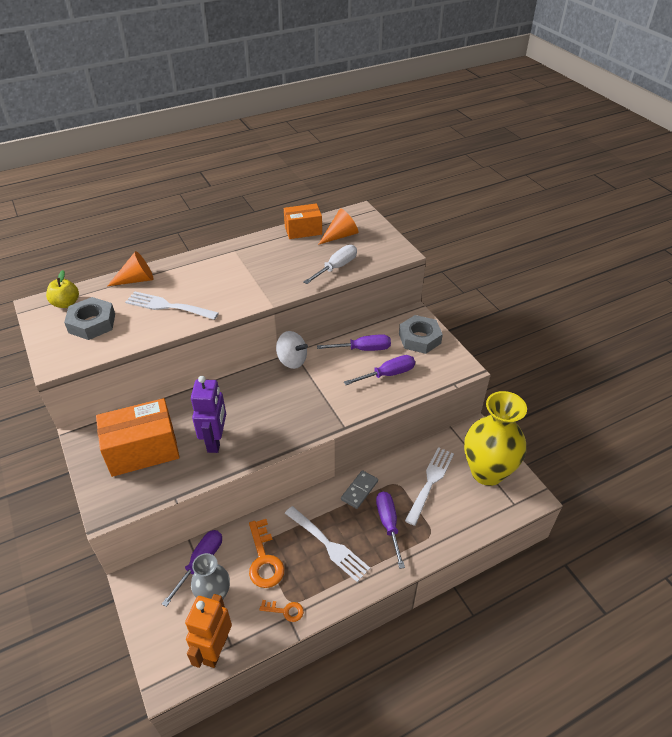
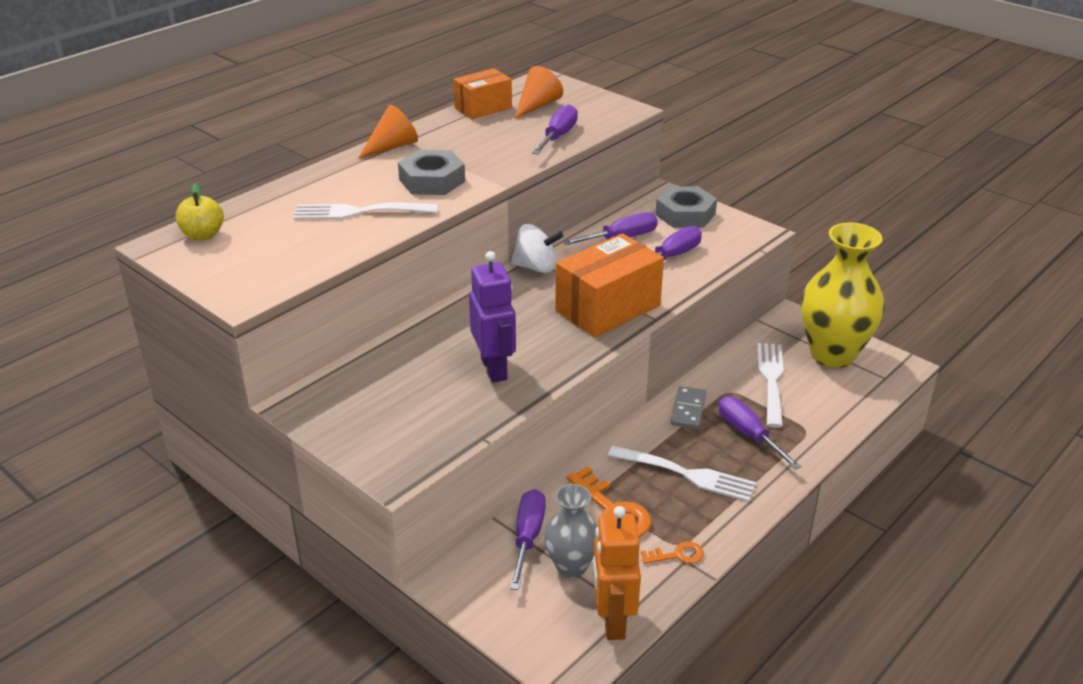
camera: 20 degrees left, 10 degrees down
(92, 323) = (262, 248): grey nut -> grey nut (432, 180)
(136, 280) = (288, 194): orange cone -> orange cone (392, 147)
(143, 450) = (398, 401): orange box -> orange box (608, 308)
(336, 267) = (558, 136): white screwdriver -> purple screwdriver

